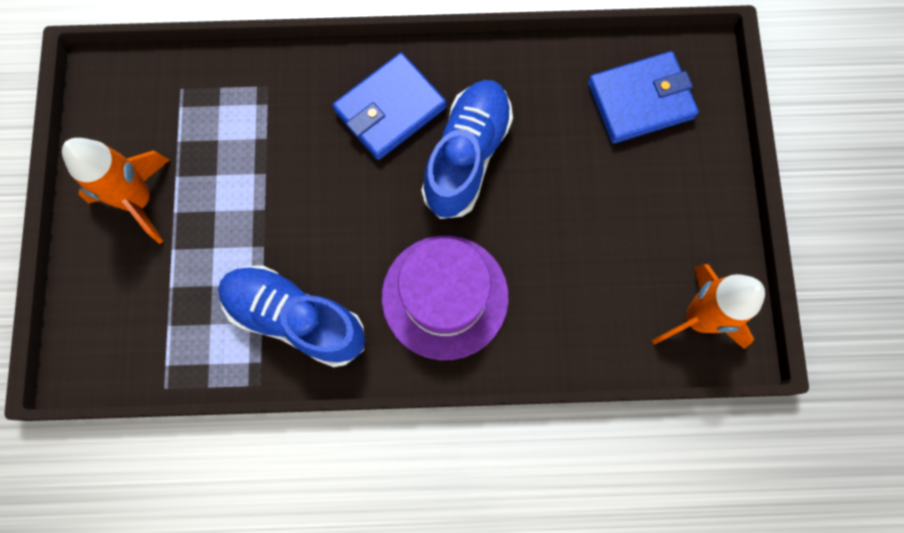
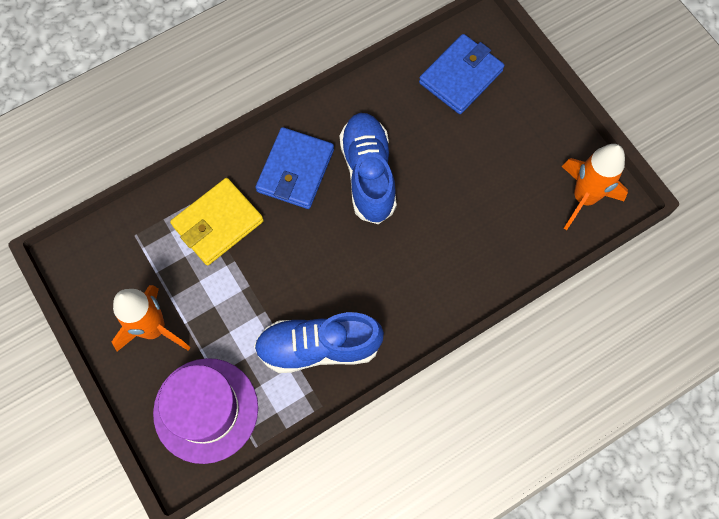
camera: 30 degrees left, 5 degrees down
(273, 123) = (218, 223): none -> yellow wallet
(445, 297) = (412, 275): purple hat -> purple hat (206, 410)

